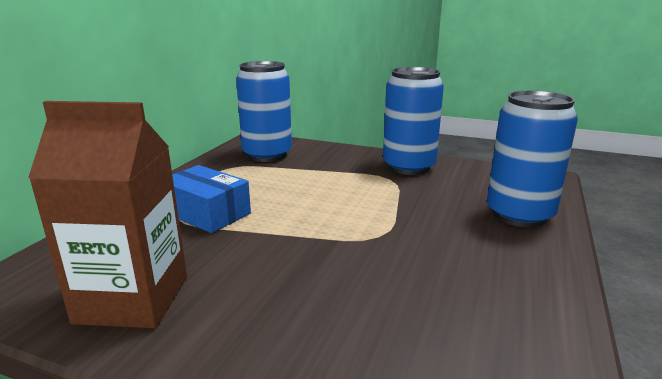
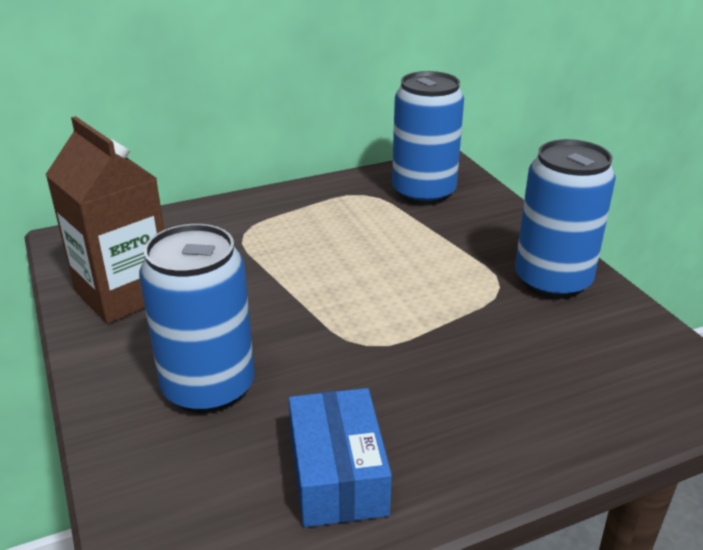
camera: 45 degrees right, 10 degrees up
(206, 213) = (270, 240): blue box -> blue box (337, 474)
(519, 215) = (560, 411): blue can -> blue can (208, 388)

